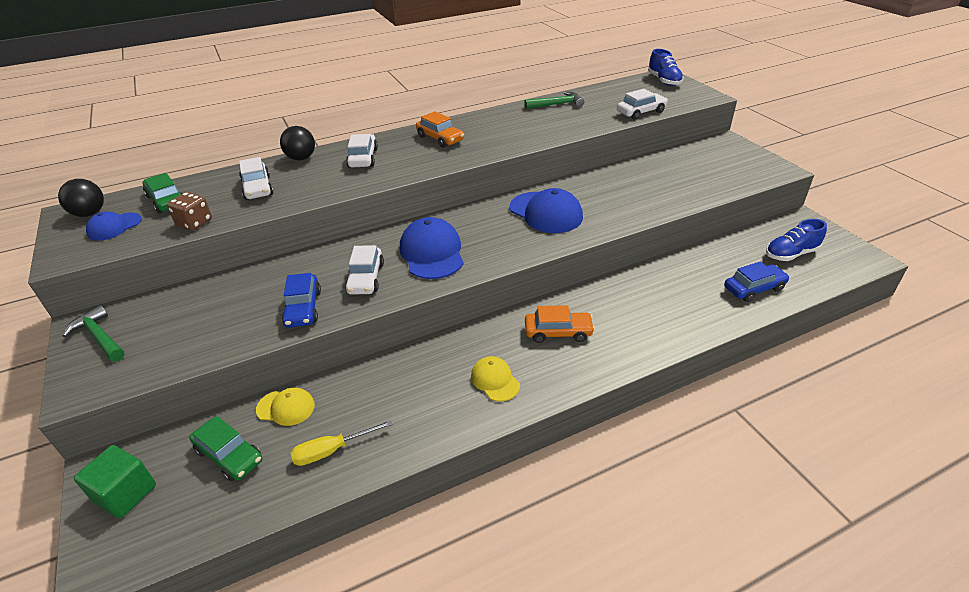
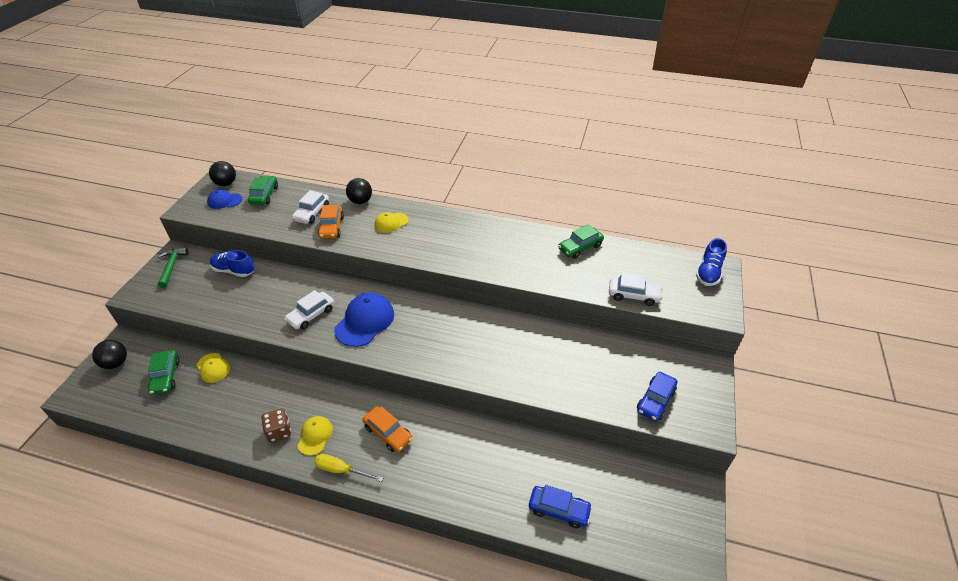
camera: 40 degrees right, 5 degrees up
(125, 493) = (116, 363): green cube -> black ball
(194, 223) = (256, 222): brown dice -> brown dice (279, 431)
(303, 308) = (261, 313): blue car -> blue car (655, 400)
(332, 450) = (201, 411): yellow screwdriver -> yellow screwdriver (341, 470)
(363, 158) = (391, 223): white car -> yellow cap
(440, 138) = (456, 233): orange car -> orange car (331, 227)
(546, 212) = (470, 338): blue cap -> none
(557, 104) = (580, 247): green hammer -> green car
(791, 254) = (635, 507): blue shoe -> blue shoe (234, 271)

